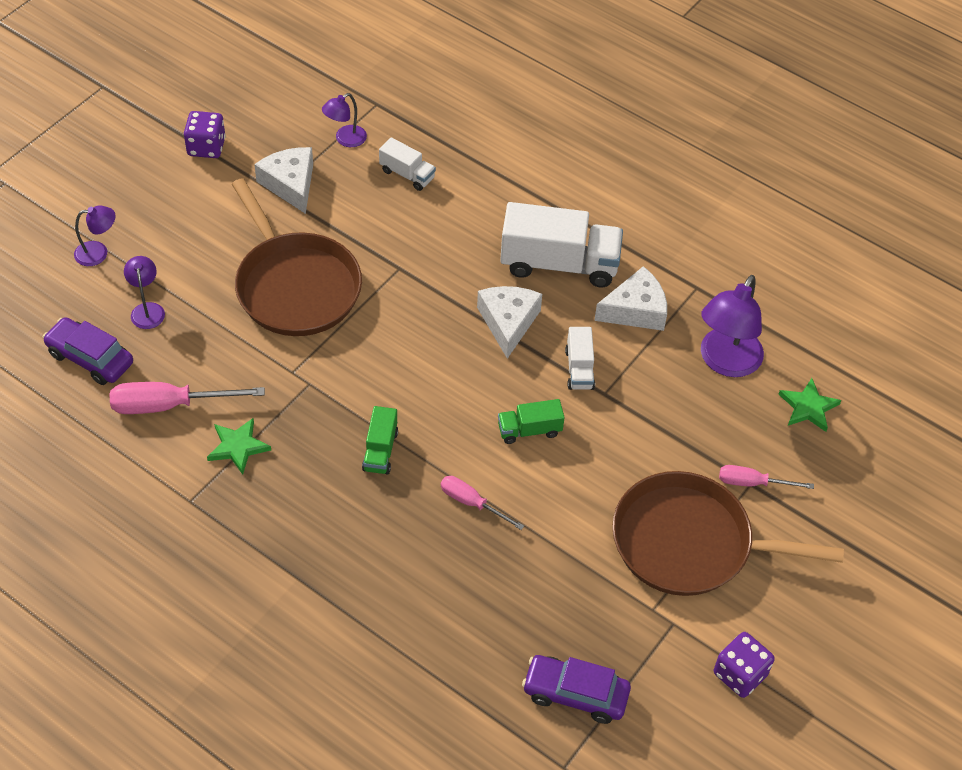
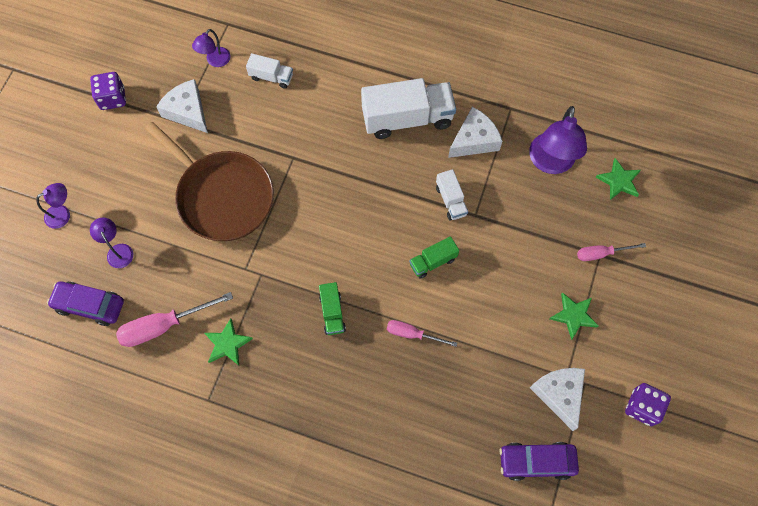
camera: 15 degrees left, 15 degrees up
(508, 322) = (387, 178): white cheese -> white cheese (559, 394)
(689, 543) = (574, 315): brown pan -> green star

